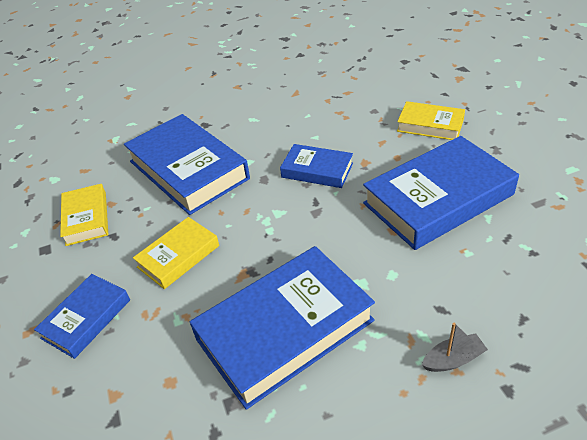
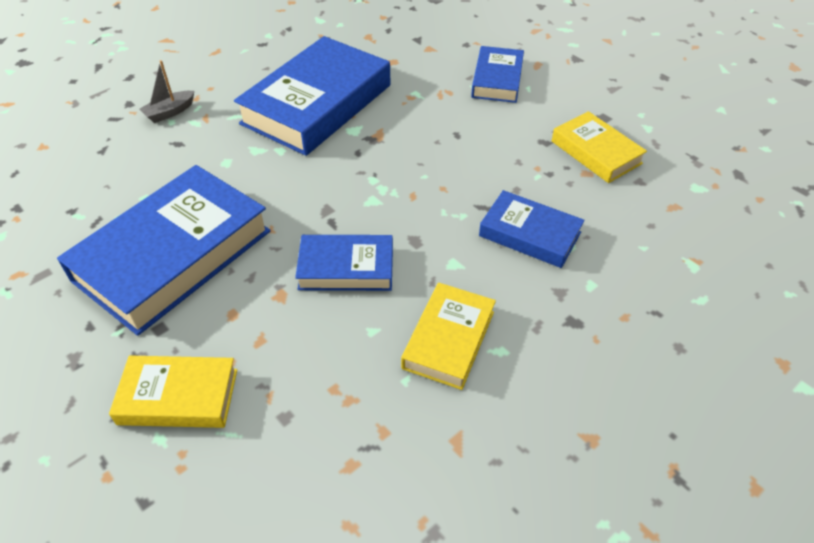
camera: 155 degrees right, 5 degrees up
(178, 256) = (455, 137): yellow book -> yellow book (449, 339)
(188, 170) = (530, 234): blue book -> blue book, size x0.54

